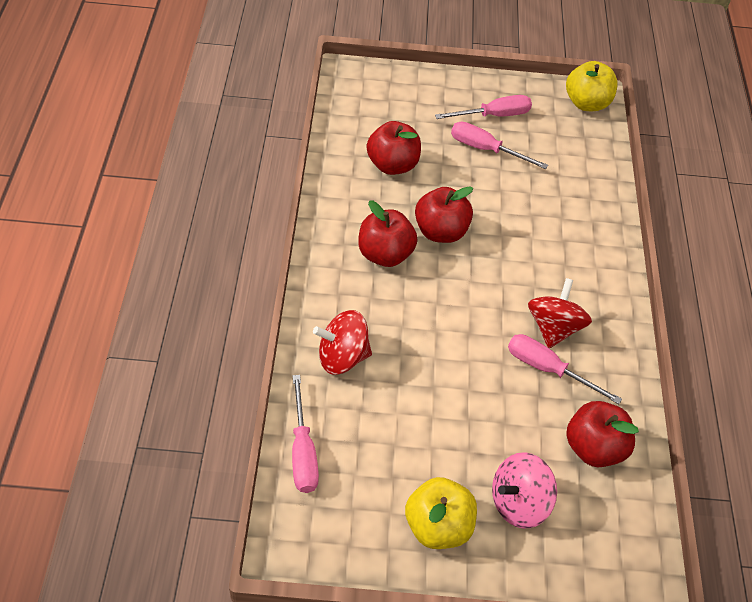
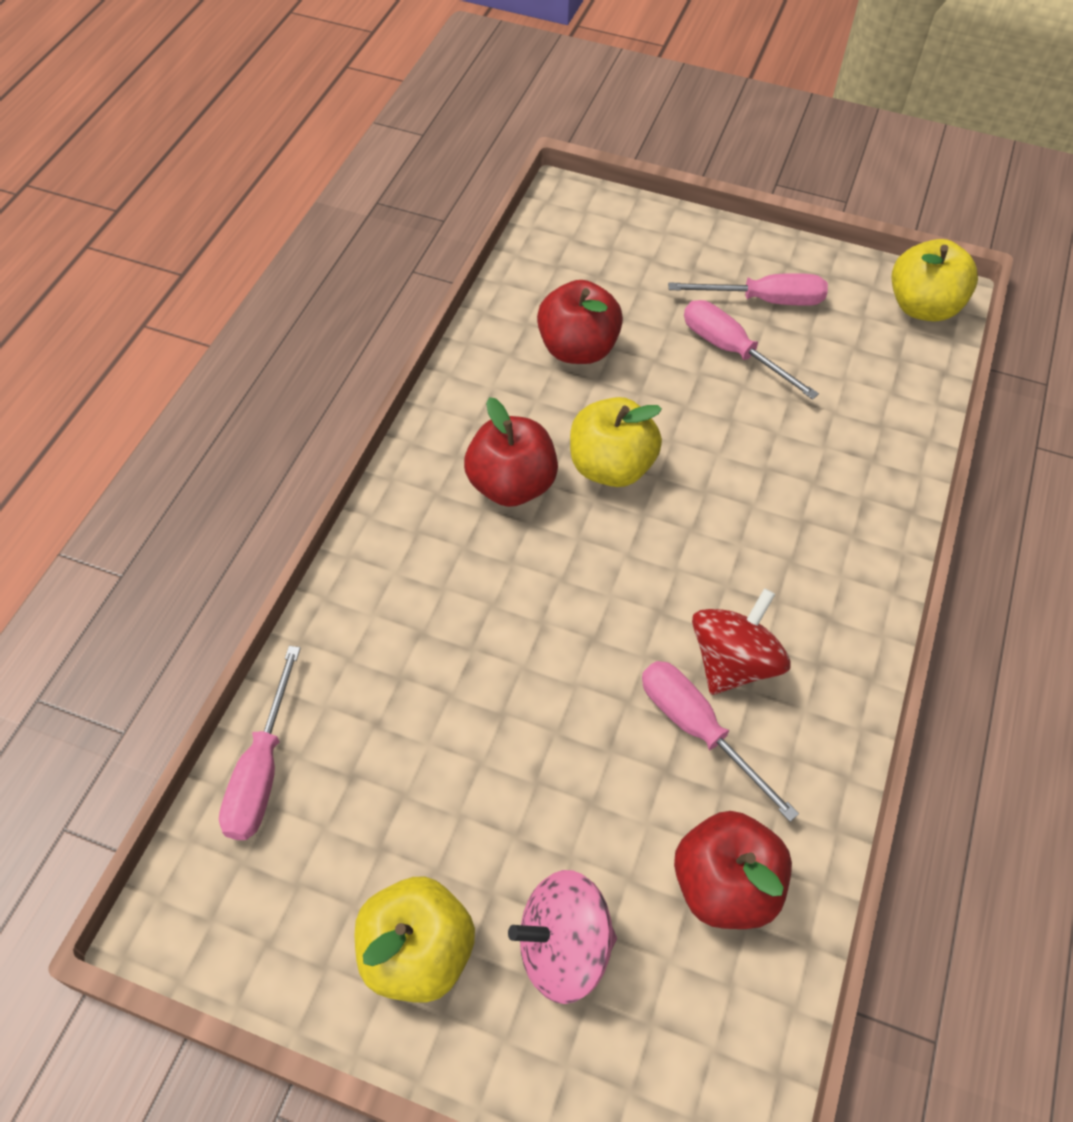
camera: 20 degrees right, 5 degrees up
(342, 357) = (382, 633): red spinning top -> none
(440, 232) = (611, 467): red apple -> yellow apple

